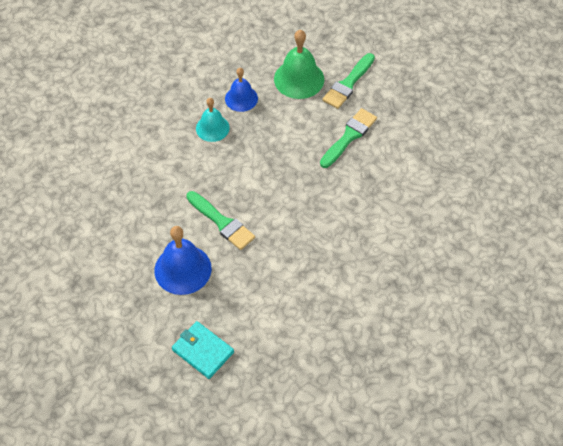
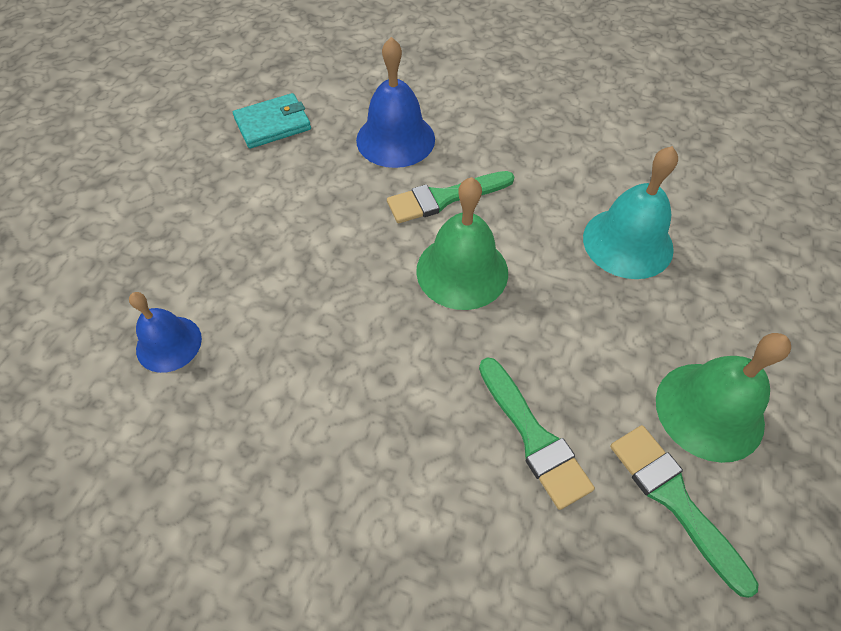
camera: 115 degrees right, 0 degrees up
(212, 128) = (627, 242): turquoise bell -> turquoise bell, size x1.55
(241, 98) = (682, 301): blue bell -> blue bell (169, 343)
(272, 195) = (462, 271): none -> green bell

